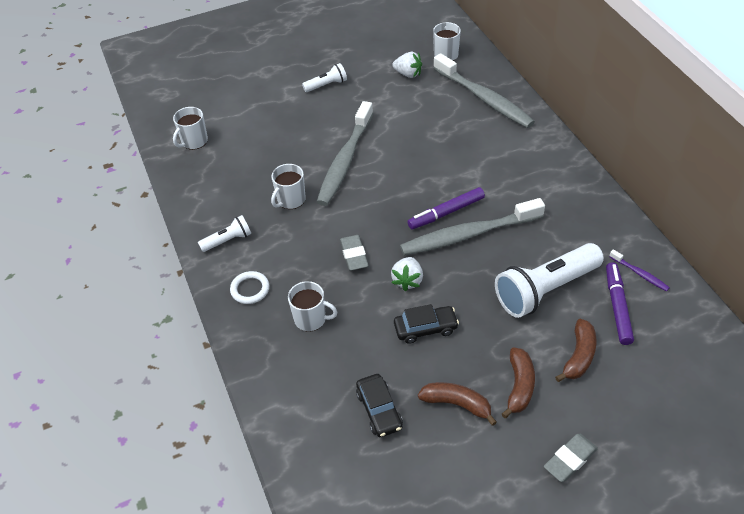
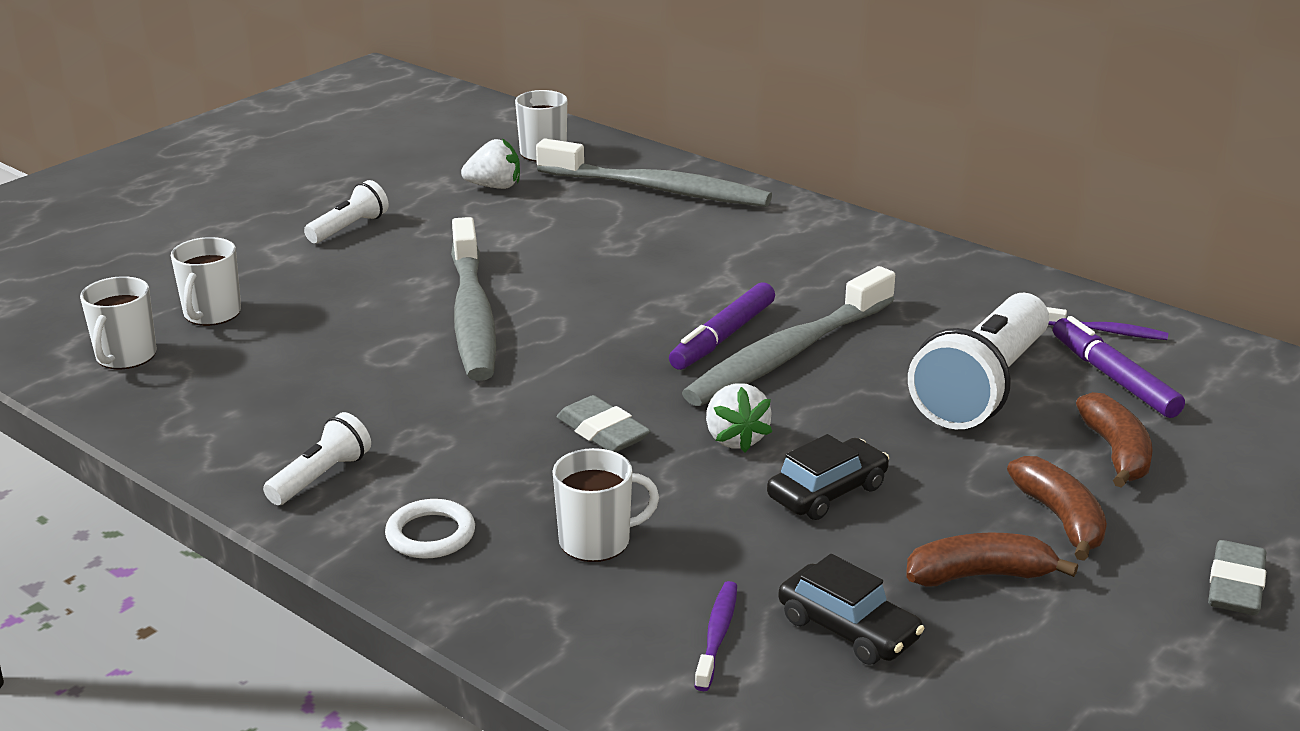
camera: 30 degrees left, 20 degrees down
(291, 200) = (408, 389): white mug -> white mug (212, 314)
(324, 391) = (717, 635): none -> purple toothbrush

